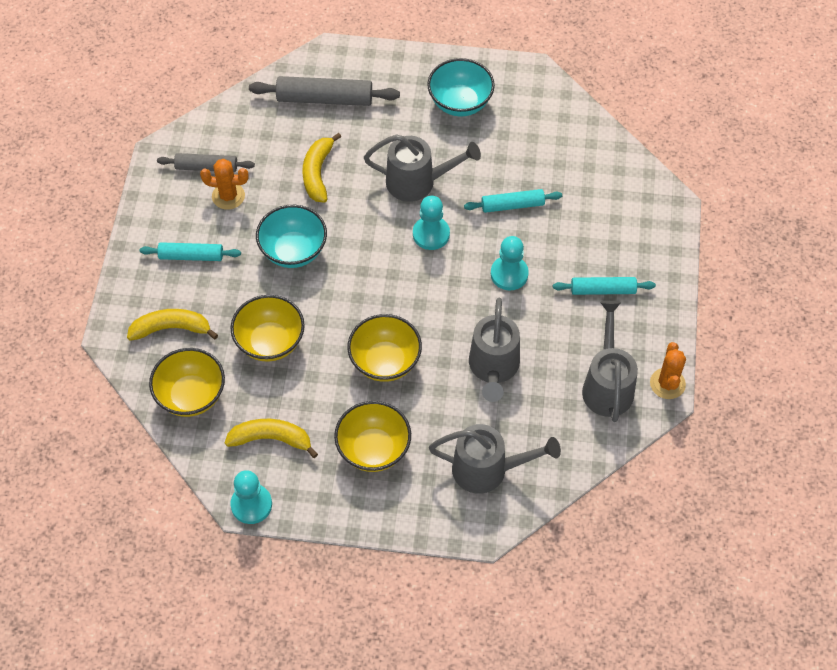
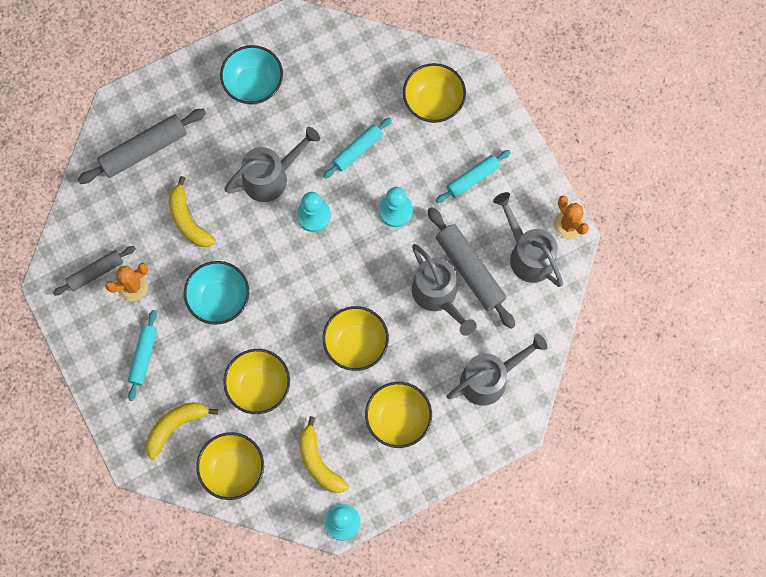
camera: 35 degrees left, 15 degrees up
(191, 256) = (143, 356): turquoise rolling pin -> turquoise rolling pin turned 45 degrees counterclockwise
(271, 439) = (318, 462): yellow banana -> yellow banana turned 90 degrees counterclockwise
(541, 365) = (470, 270): none -> grey rolling pin
(613, 207) = (433, 103): none -> yellow bowl

